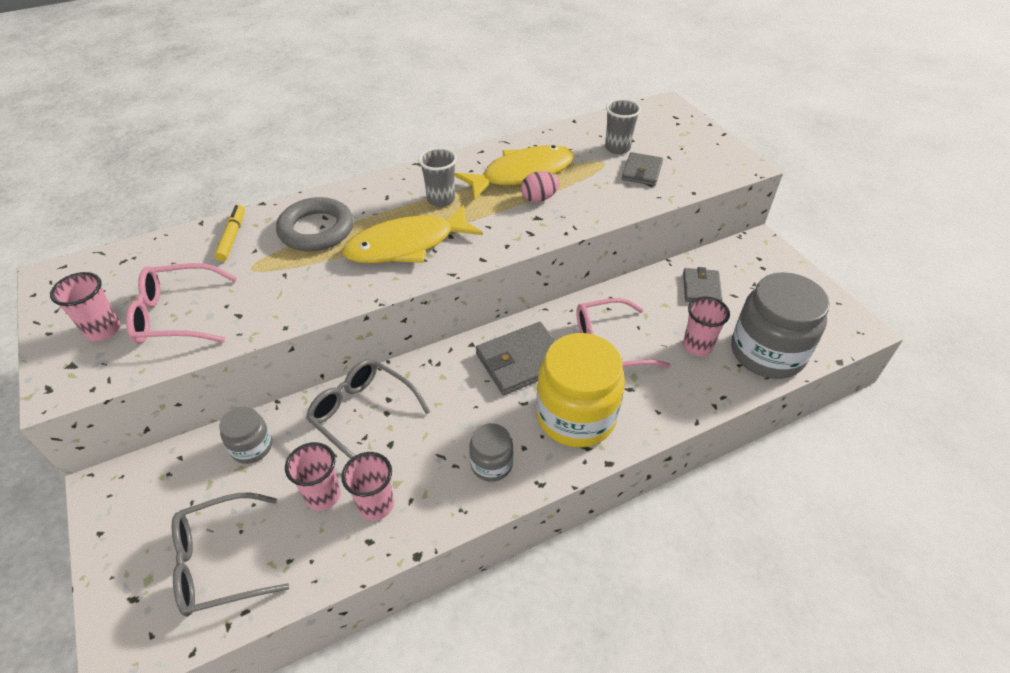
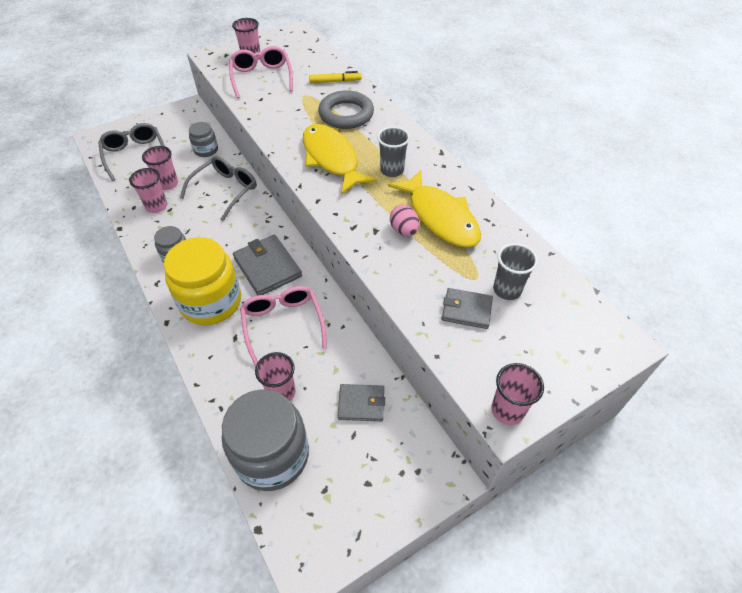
camera: 85 degrees right, 5 degrees up
(739, 164) = (507, 410): none -> pink cup

